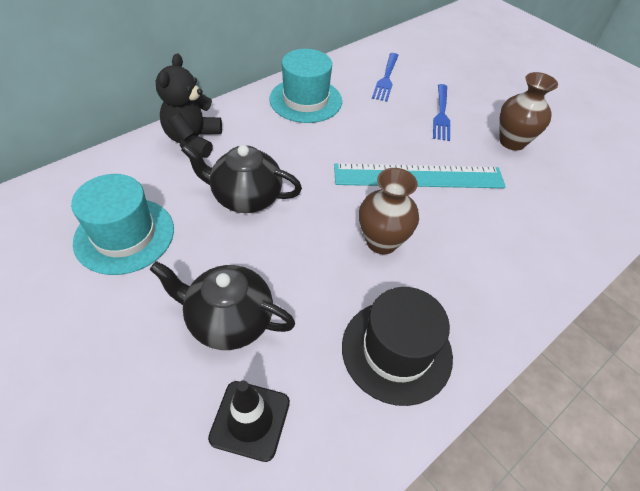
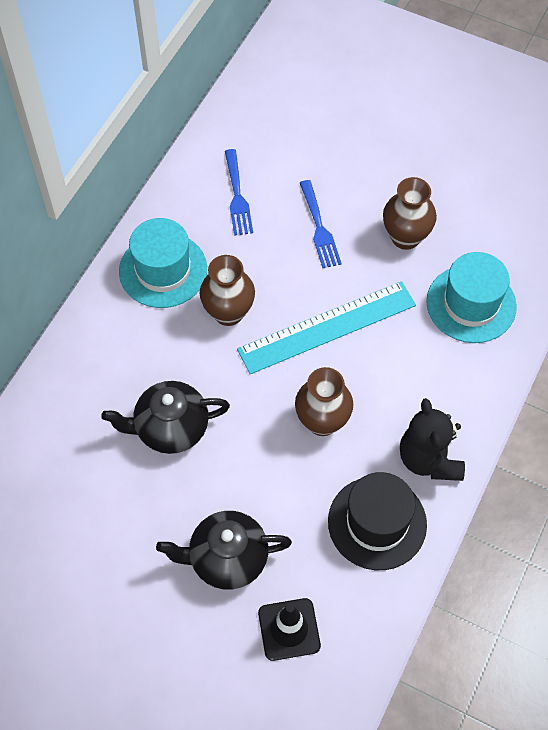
camera: 20 degrees left, 10 degrees up
(124, 235) = (82, 521): turquoise hat -> turquoise hat (471, 304)
(193, 140) = (74, 380): black teddy bear -> black teddy bear (429, 459)
(341, 140) = (228, 313): none -> brown vase

